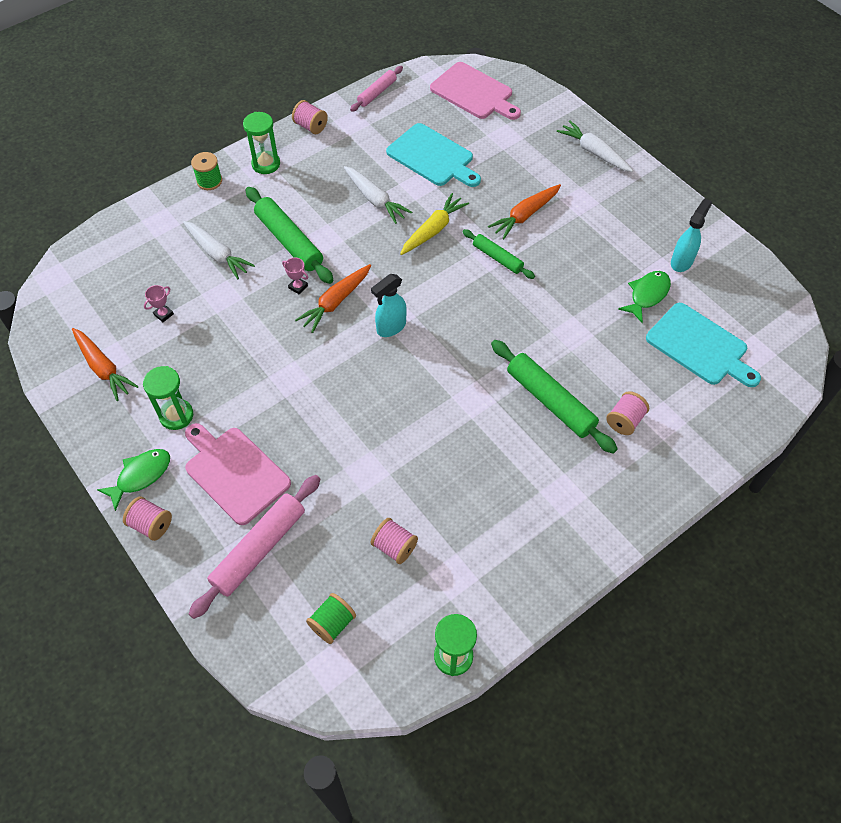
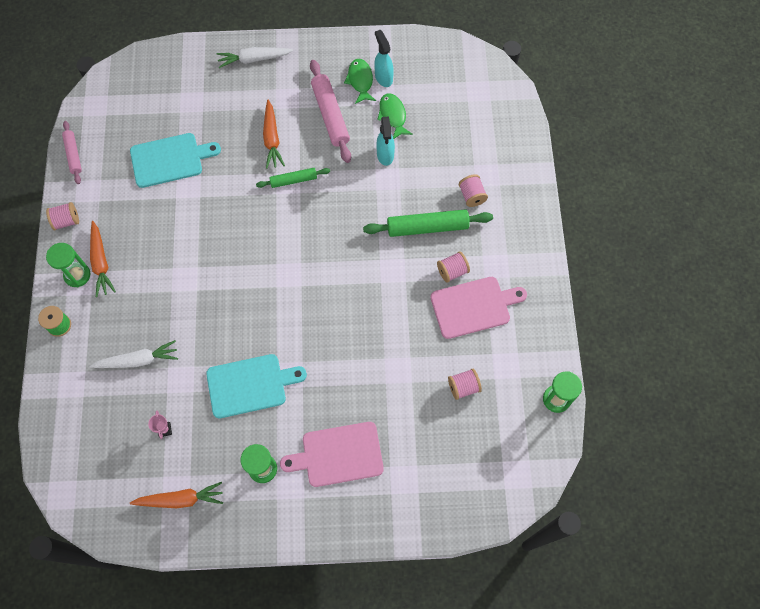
camera: 55 degrees left, 10 degrees up
(141, 476) = (295, 520): green fish -> green fish (360, 81)
(151, 524) = (340, 533): pink spool -> pink spool (452, 271)
(259, 549) = (407, 472): pink rolling pin -> pink rolling pin (330, 115)
(289, 241) = (167, 303): green rolling pin -> none
(298, 287) = (214, 322): pink trophy -> none
(332, 623) = (489, 456): green spool -> none
(336, 302) = (248, 305): orange carrot -> orange carrot (101, 262)
(375, 199) = (177, 222): white carrot -> none
(391, 327) = (297, 284): turquoise spray bottle -> turquoise spray bottle (385, 155)
(433, 230) = (237, 203): yellow carrot -> none
(474, 93) = (132, 92): pink cutting board -> pink cutting board (474, 306)
(700, 346) = (452, 116): turquoise cutting board -> turquoise cutting board (250, 385)

